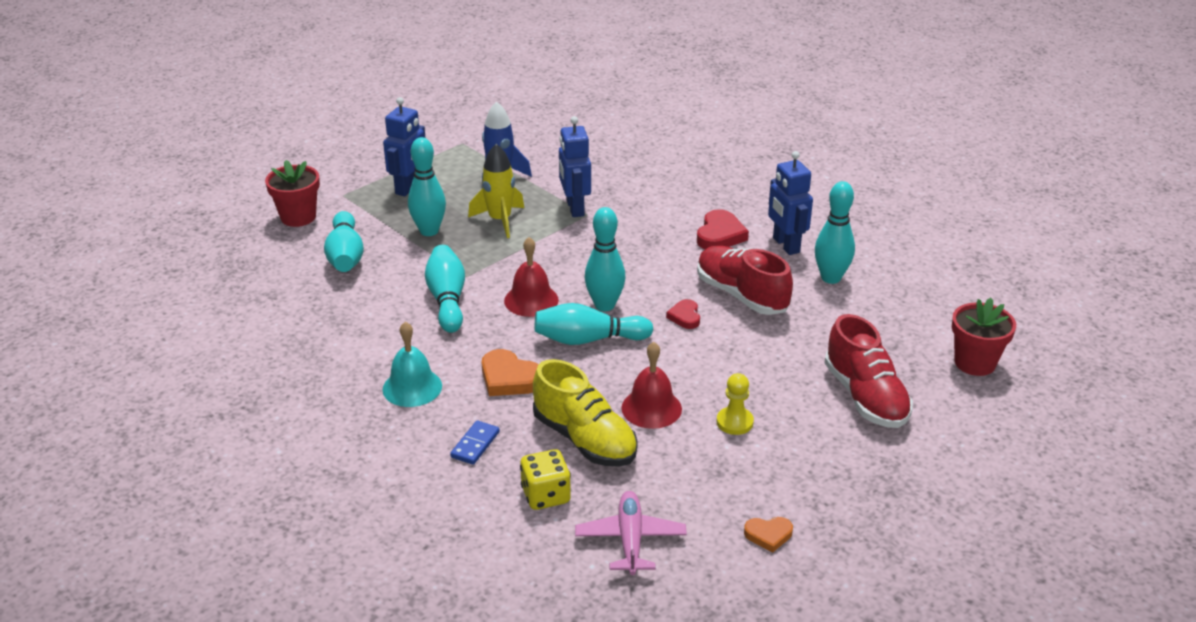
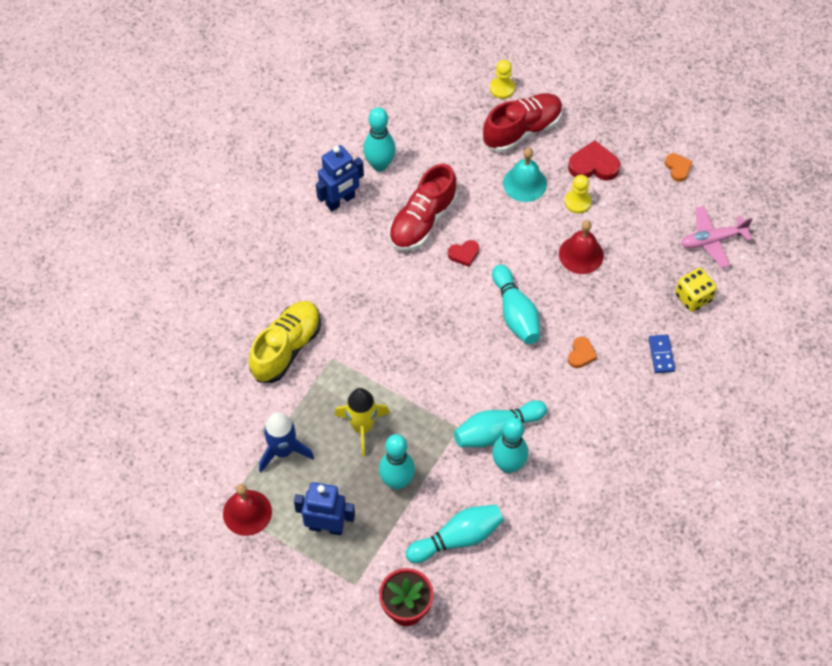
camera: 105 degrees left, 25 degrees up
(412, 387) = (615, 418): turquoise bell -> turquoise bell (524, 183)
(475, 444) = (661, 355): blue domino -> blue domino turned 75 degrees clockwise
(509, 378) = (581, 354): orange heart -> orange heart, size x0.61
(531, 300) = (477, 367): red bell -> red bell (247, 512)
(574, 208) = (325, 371): blue robot -> none
(584, 439) = (629, 288): yellow shoe -> yellow shoe (286, 348)
(604, 305) = (466, 312): turquoise bowling pin -> turquoise bowling pin (508, 465)
(720, 235) = (338, 250): red heart -> red heart (593, 165)
(941, 393) = (502, 88): none -> yellow pawn
(975, 363) = (461, 71): red flower pot -> none

